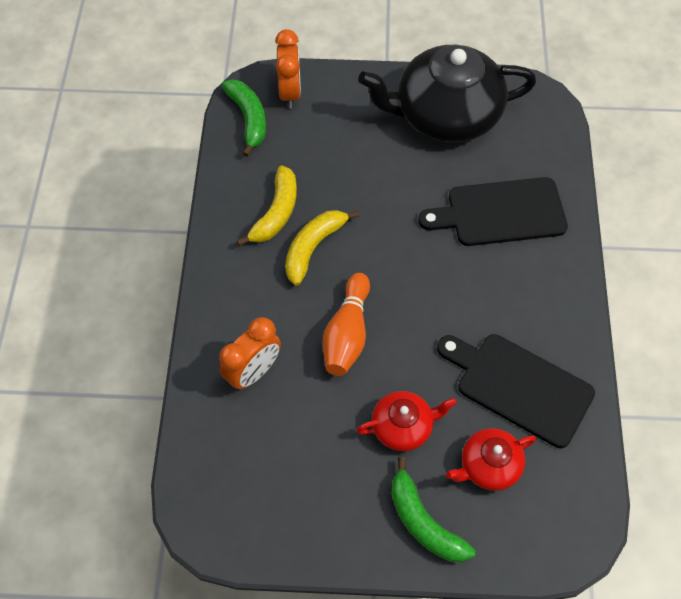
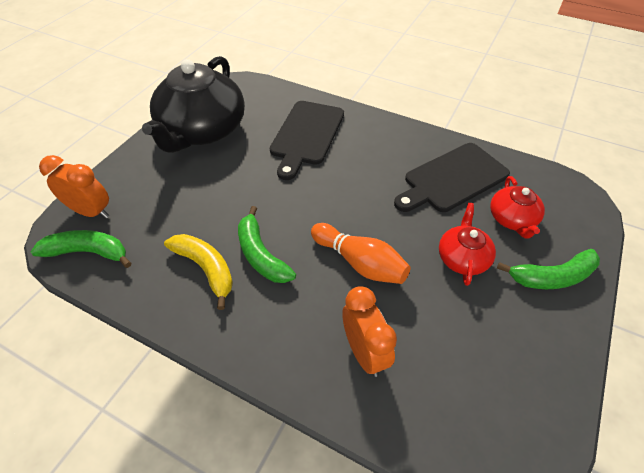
camera: 65 degrees left, 10 degrees down
(313, 247) = (261, 255): yellow banana -> green banana

